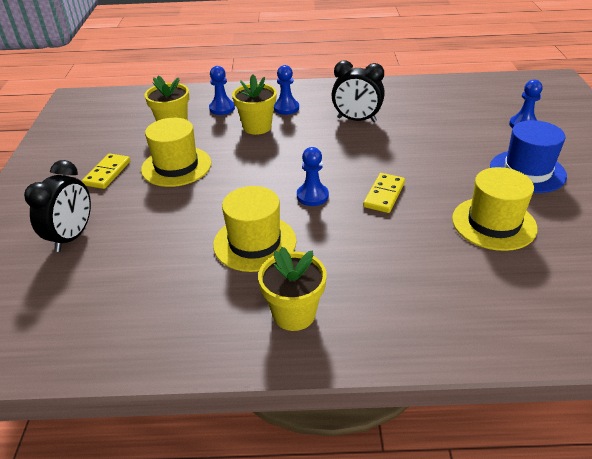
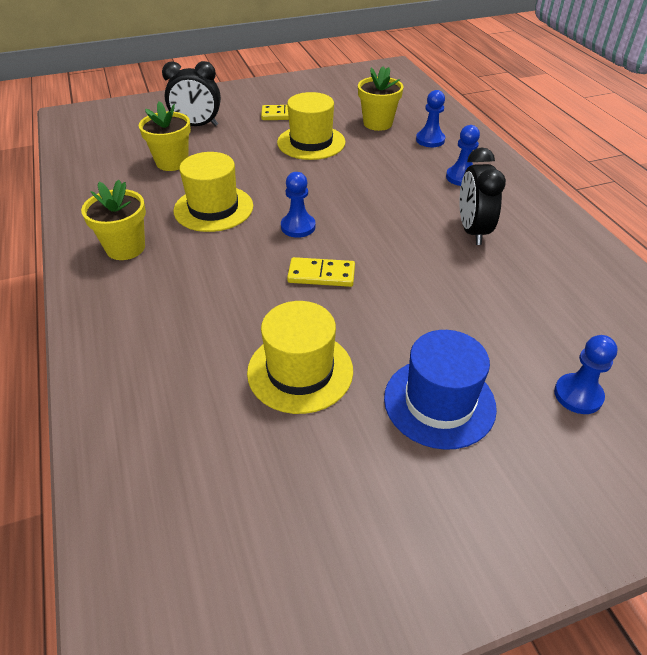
camera: 70 degrees right, 5 degrees up
(257, 127) = (408, 168): yellow flower pot -> yellow flower pot (172, 162)

